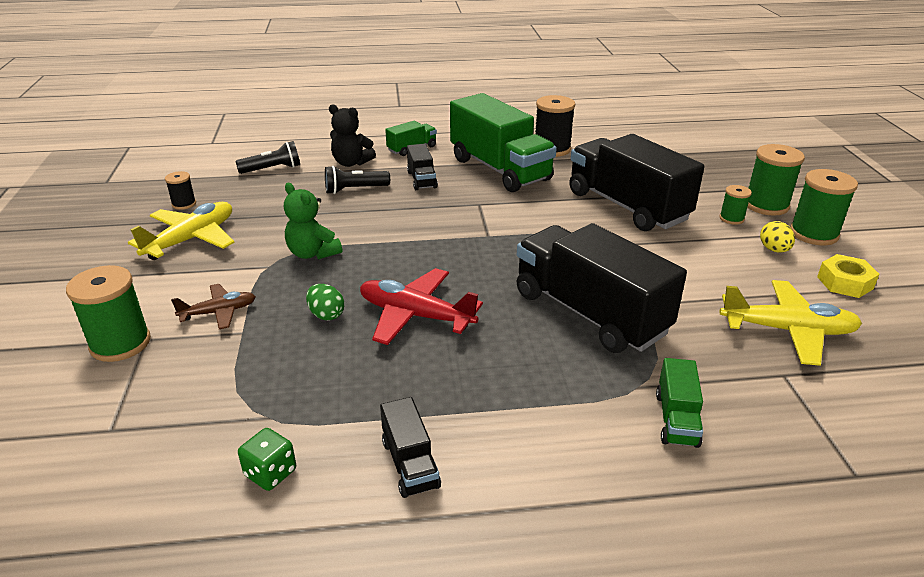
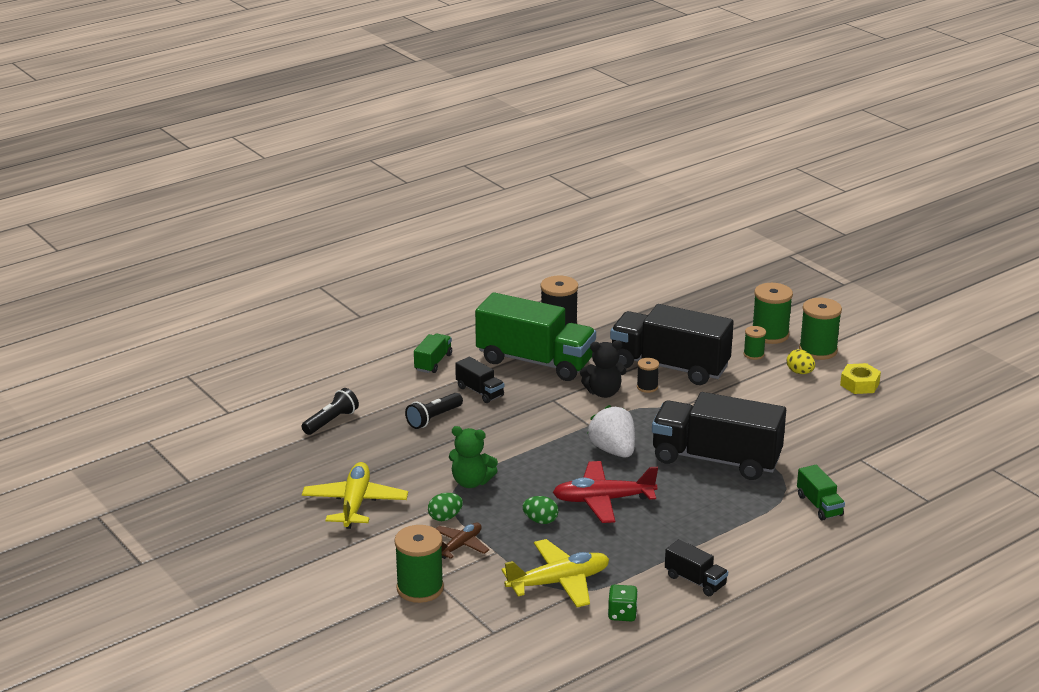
camera: 30 degrees left, 5 degrees down
(184, 204) = (299, 478): black spool -> black spool (647, 387)
(245, 279) = (445, 517): none -> green egg
(351, 163) = (396, 393): black teddy bear -> black teddy bear (603, 392)
(484, 267) = (613, 450): none -> white strawberry
(787, 330) = (845, 430): yellow plane -> yellow plane (559, 582)

